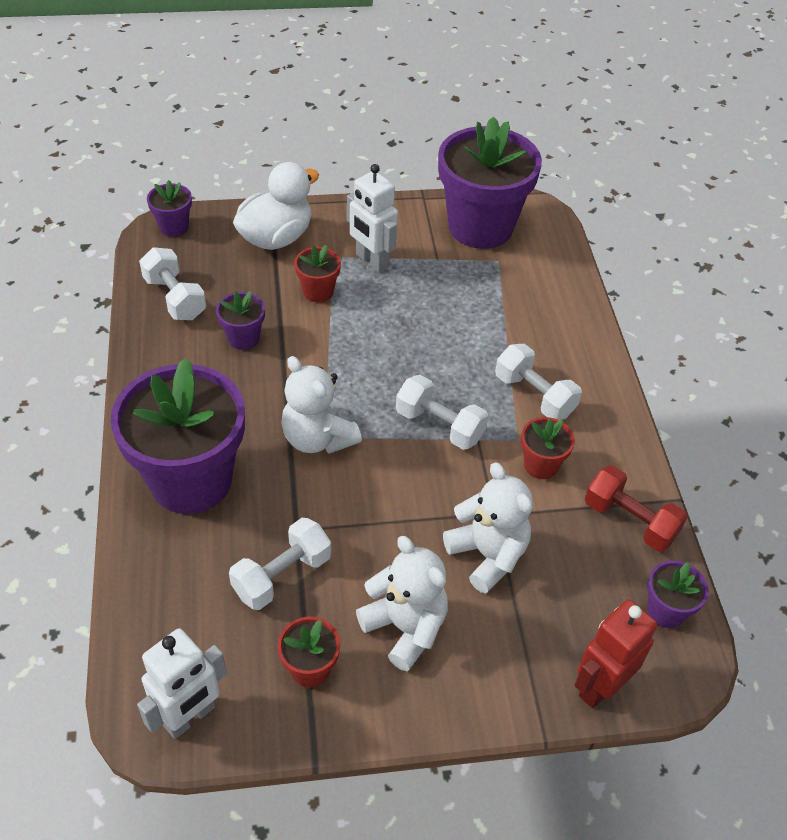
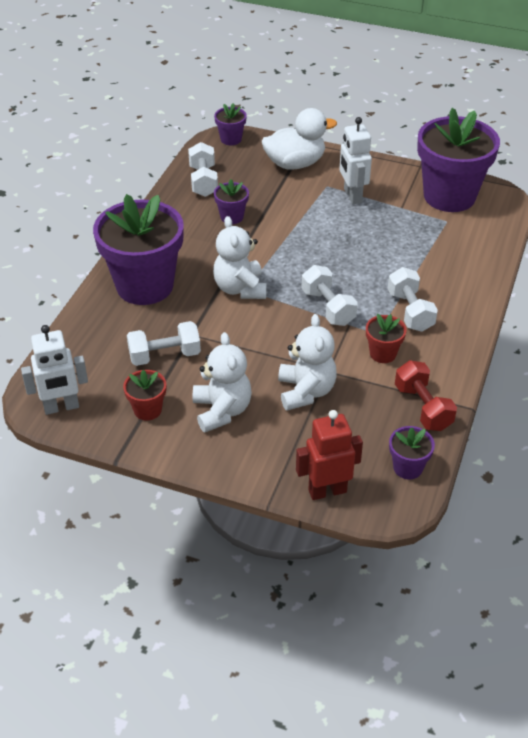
camera: 30 degrees right, 5 degrees down
(318, 292) = (301, 204): red flower pot -> none

